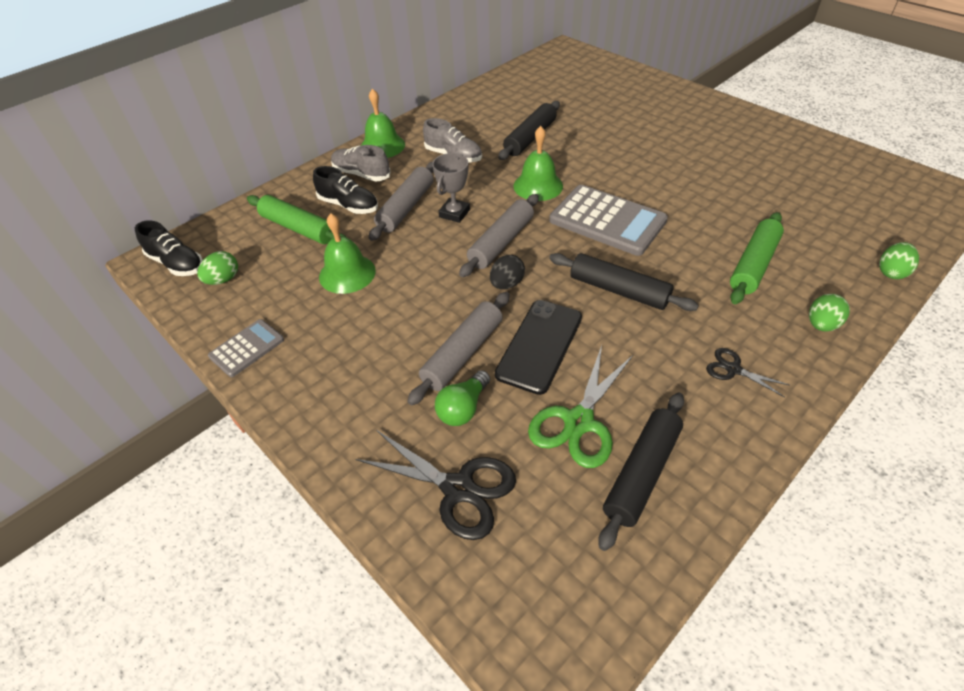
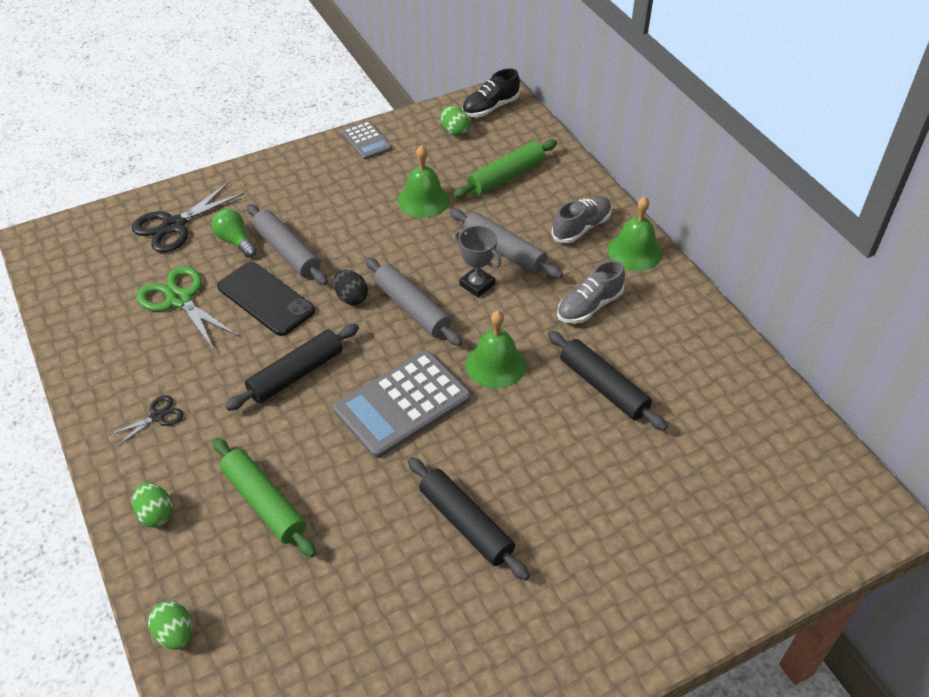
camera: 105 degrees right, 0 degrees up
(349, 205) = (527, 212): black shoe -> none
(642, 473) = (116, 319): black rolling pin -> black rolling pin (465, 524)

